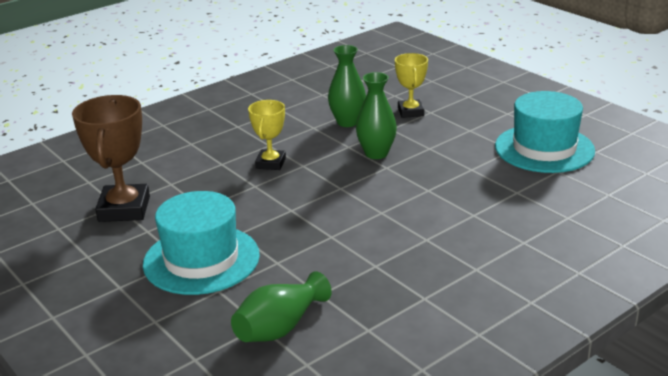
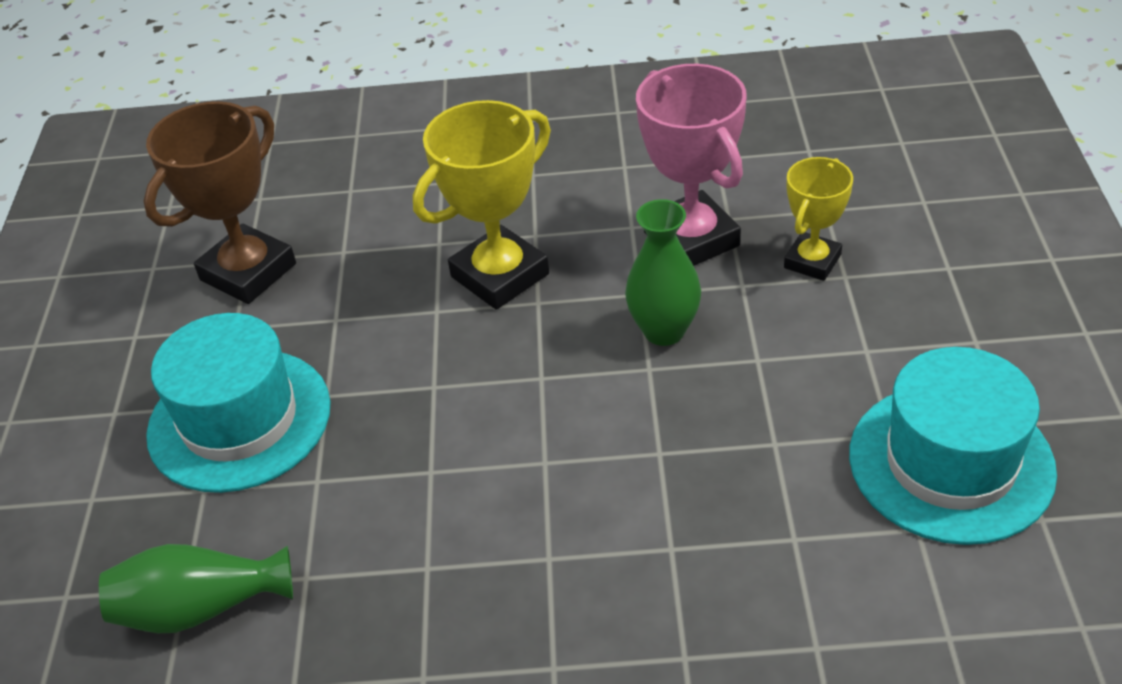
camera: 40 degrees right, 15 degrees up
(271, 163) = (500, 275): yellow trophy -> yellow trophy, size x1.66
(347, 122) = (691, 239): green vase -> pink trophy

